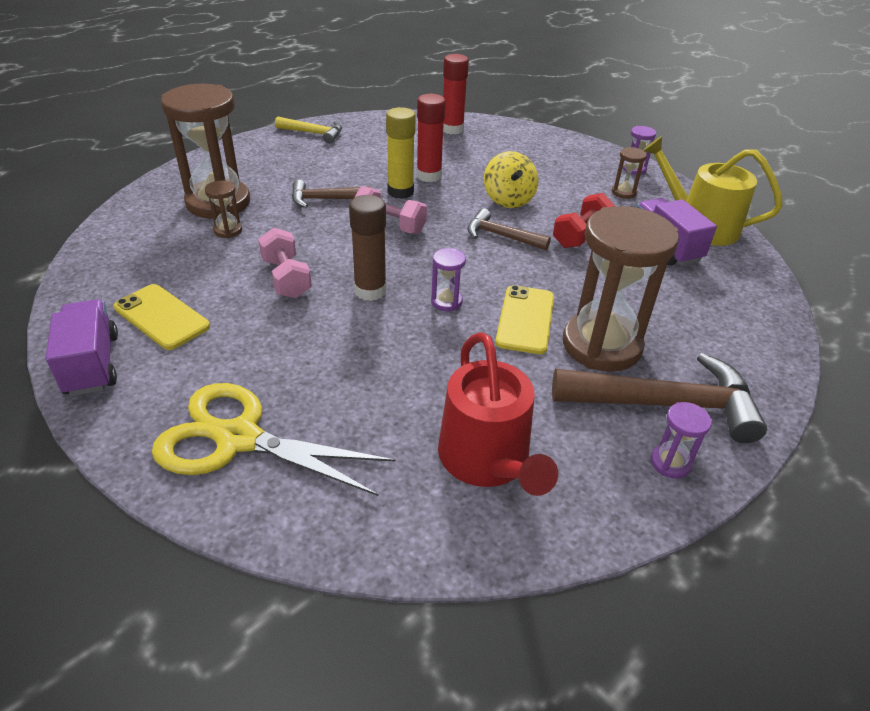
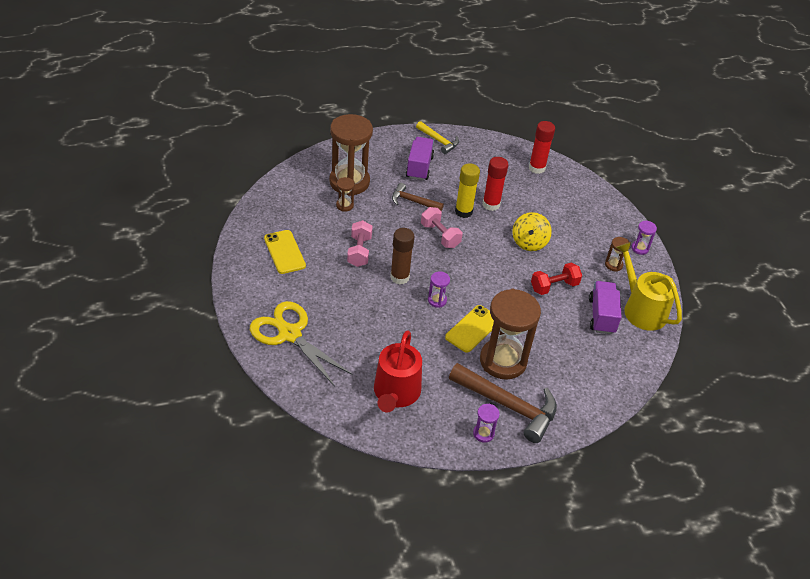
camera: 25 degrees right, 5 degrees up
(92, 364) = (242, 267): purple truck -> purple truck (419, 167)
(501, 236) = (502, 268): brown hammer -> none

